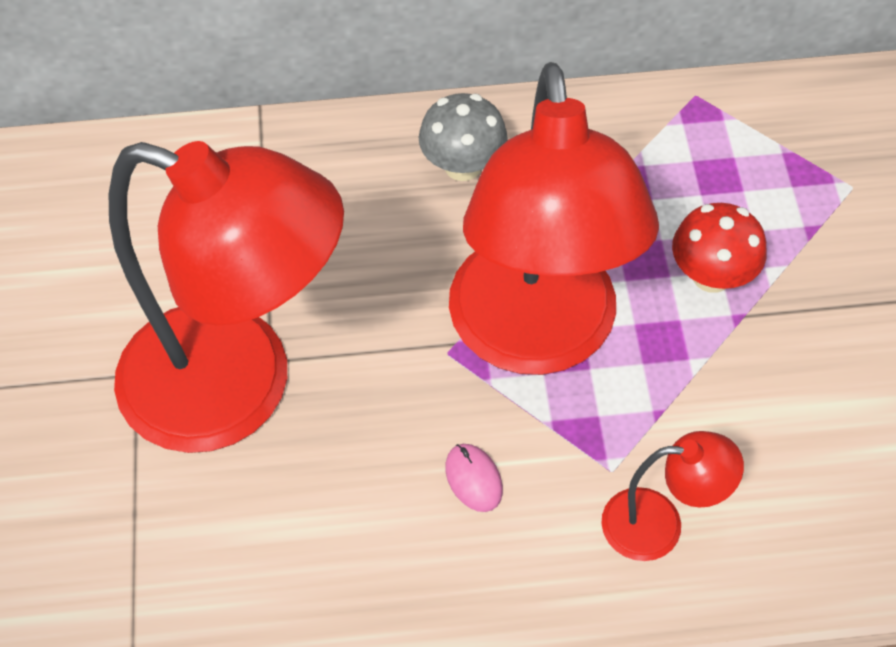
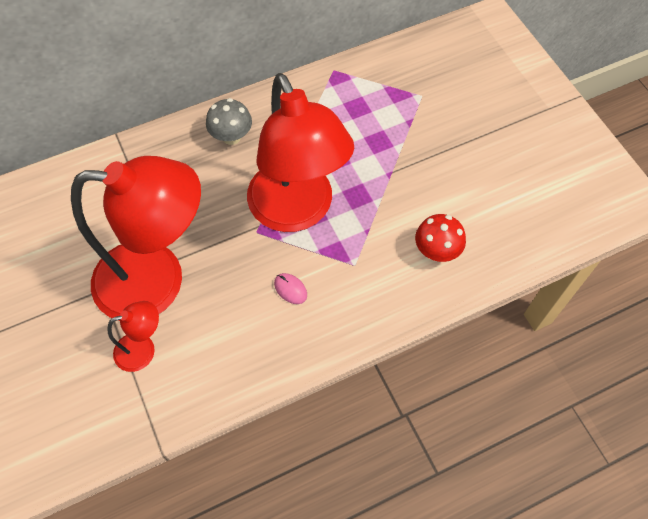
camera: 20 degrees left, 5 degrees up
(659, 524) = (385, 283): red lamp -> red lamp (143, 349)
(711, 276) = (370, 157): red mushroom -> red mushroom (436, 251)

